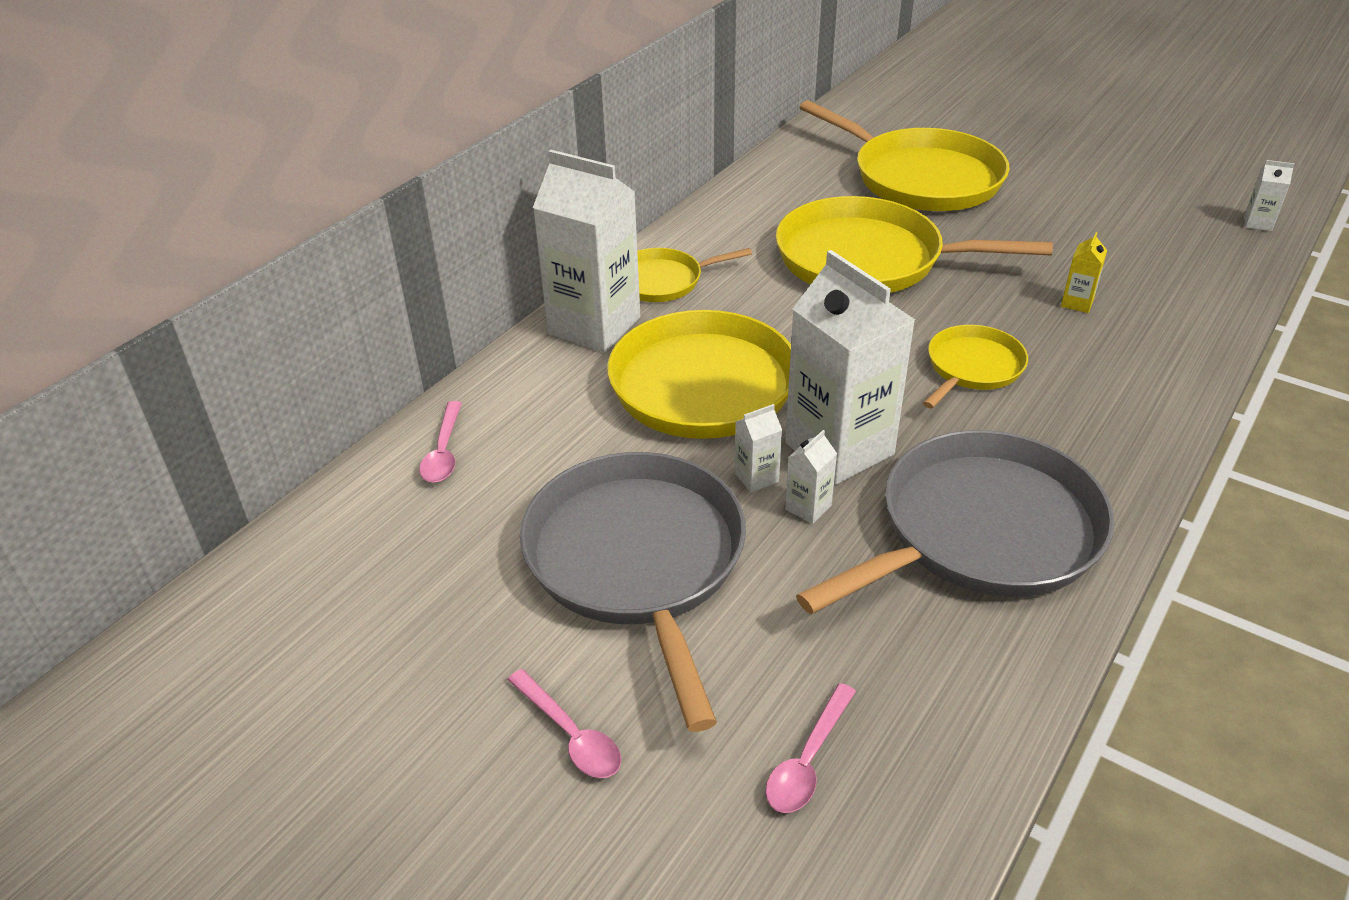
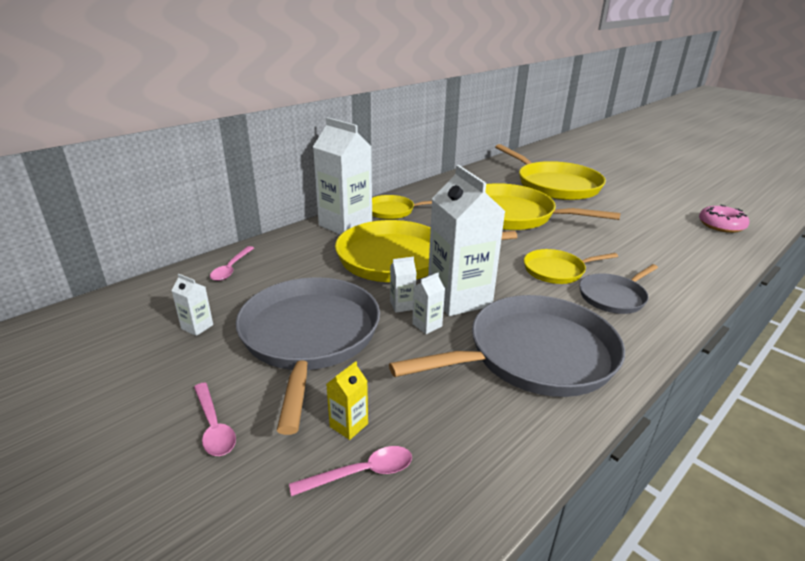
camera: 10 degrees right, 10 degrees down
(807, 760) = (361, 473): pink spoon -> pink spoon turned 150 degrees counterclockwise
(972, 368) = (556, 270): yellow pan -> yellow pan turned 150 degrees counterclockwise
(1069, 405) = (614, 296): none -> grey pan
(1077, 303) = (632, 248): yellow carton -> yellow carton (349, 425)
(1205, 231) = (721, 225): none -> pink donut
(1257, 223) = (756, 225): white carton -> white carton (197, 327)

